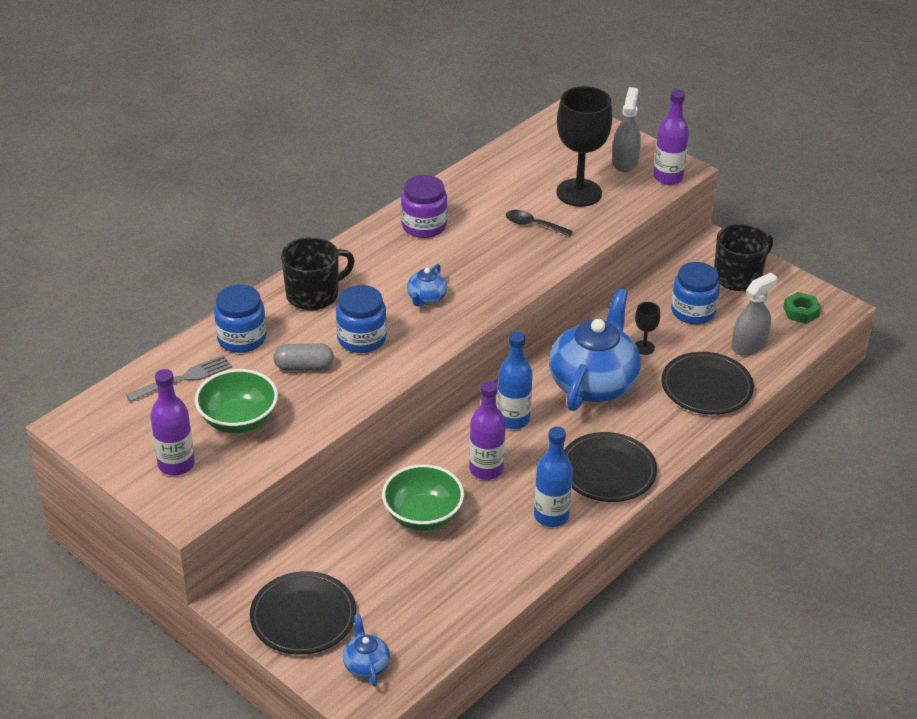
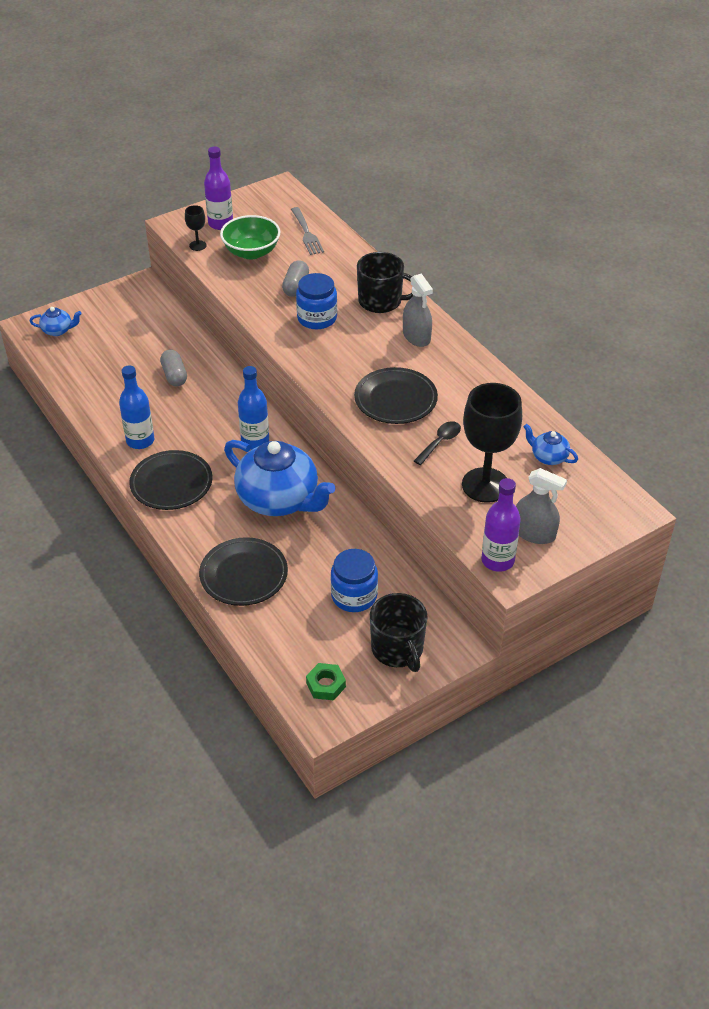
camera: 105 degrees right, 5 degrees up
(242, 338) = (341, 262): blue jar -> none
(303, 617) = (113, 310): black plate -> black plate (395, 399)
(313, 295) = (381, 301): black mug -> black mug turned 60 degrees counterclockwise
(423, 516) = (174, 375): green bowl -> grey capsule
(424, 226) = (458, 374): purple jar -> none
(426, 298) = (355, 359): blue teapot -> blue teapot (548, 457)
(486, 469) = (206, 416): purple bottle -> none
(644, 347) = (314, 545): black goblet -> black goblet (197, 245)
(749, 345) = (290, 624): grey spray bottle -> grey spray bottle (416, 336)

